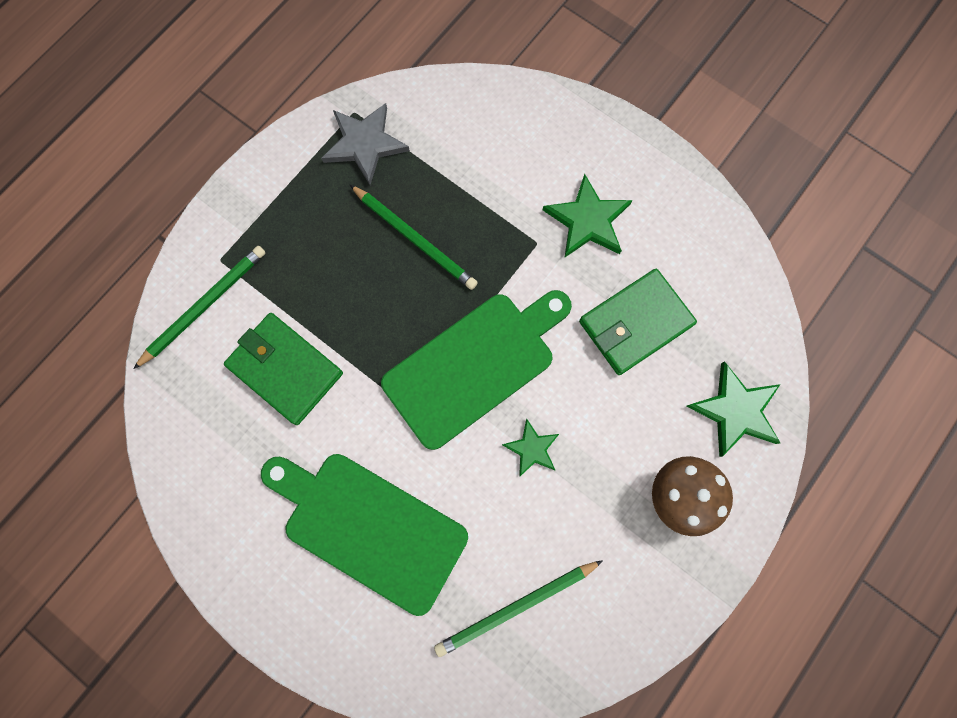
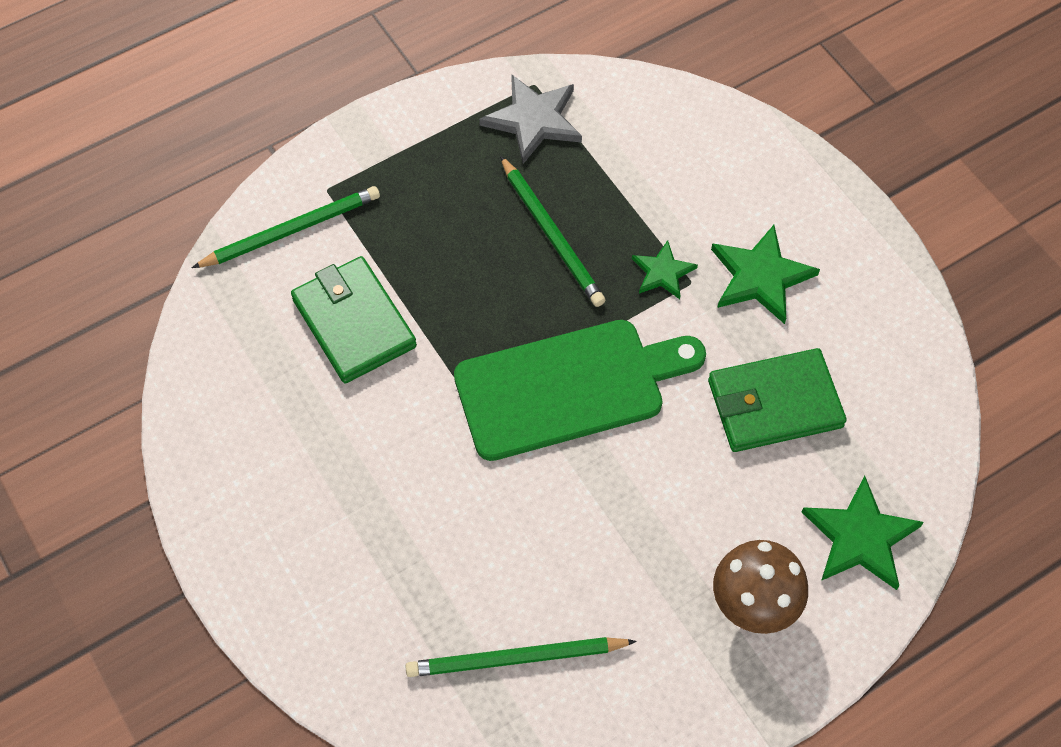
camera: 20 degrees right, 15 degrees down
(369, 527) = (382, 516): green cutting board -> none
(532, 449) = (600, 497): green star -> green star (663, 272)

